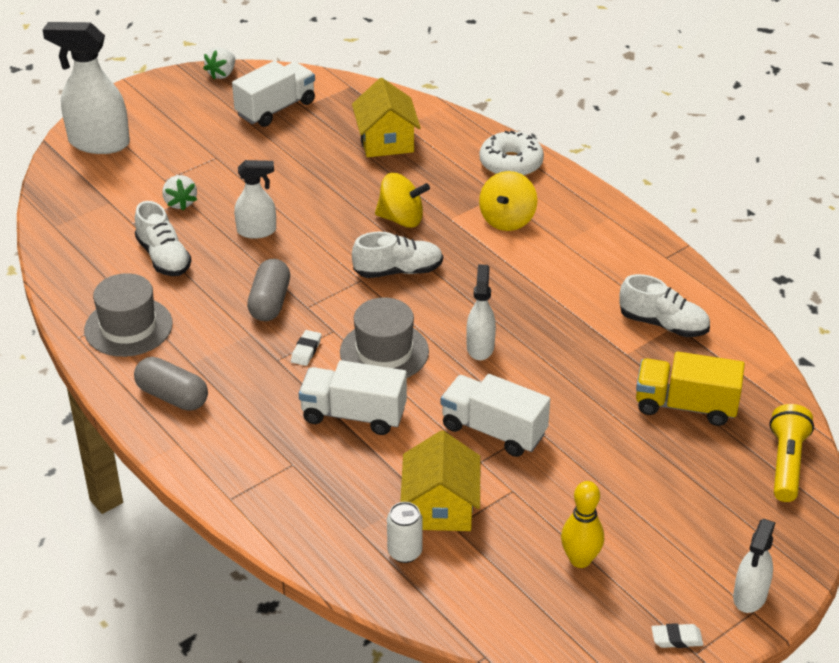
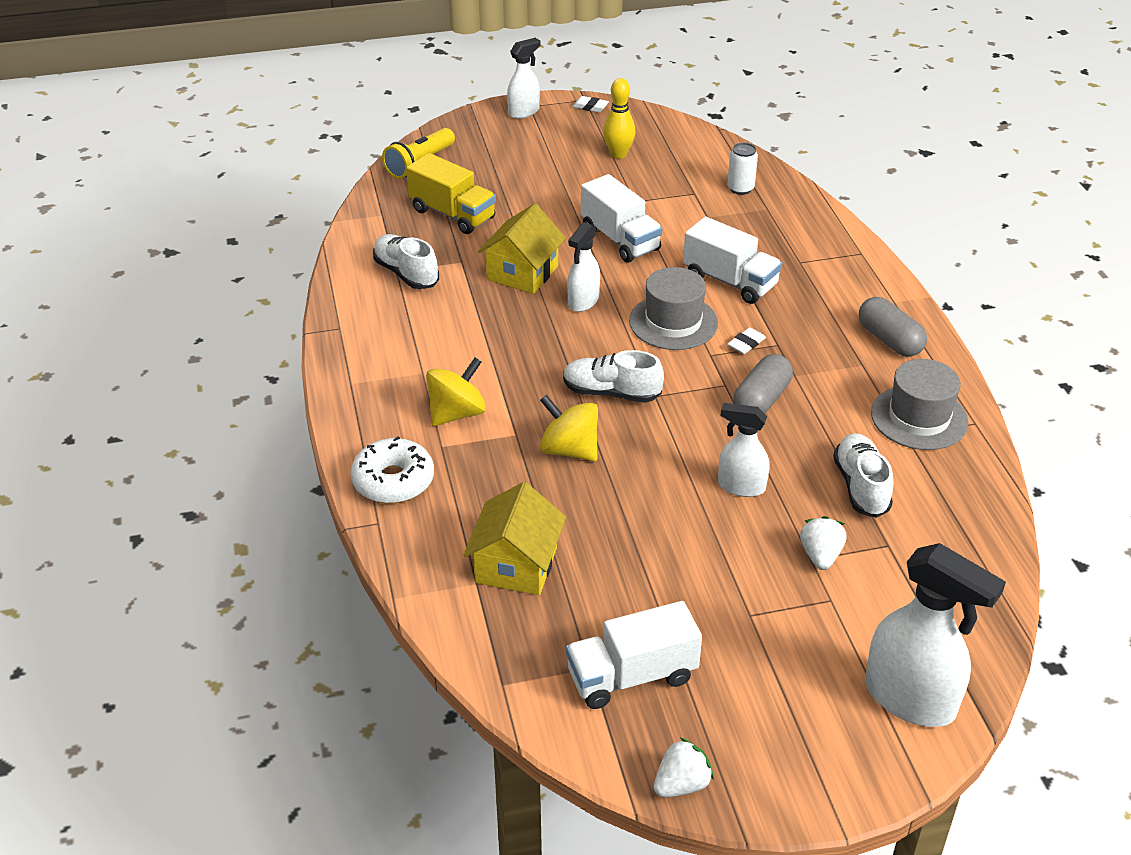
camera: 155 degrees left, 0 degrees up
(440, 507) = (697, 205): yellow house -> yellow house (522, 273)

